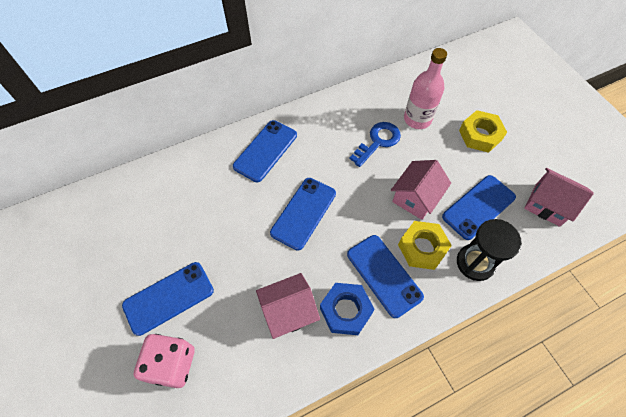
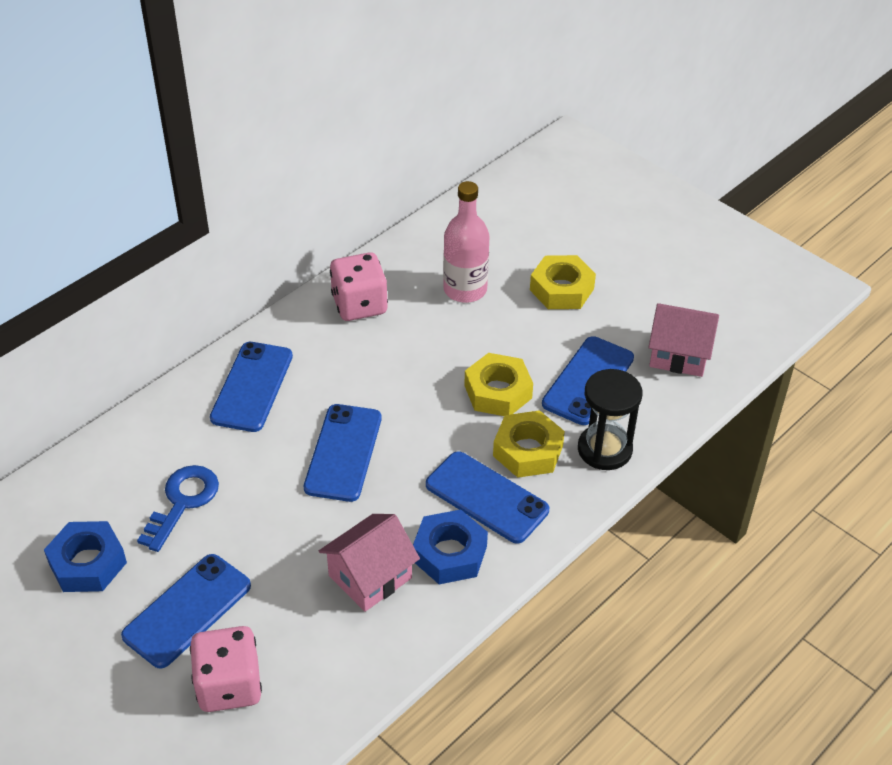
camera: 20 degrees left, 15 degrees down
(126, 243) = (88, 563): none -> blue nut
(348, 112) = (359, 305): none -> pink dice
(378, 142) = (417, 333): blue key -> blue key (182, 502)
(416, 198) = (498, 392): pink house -> yellow nut

